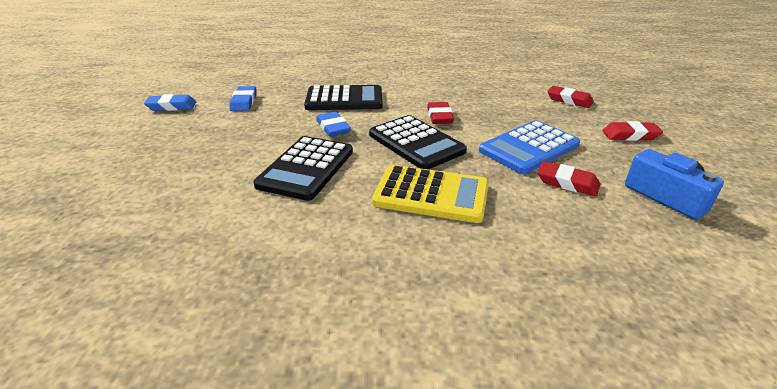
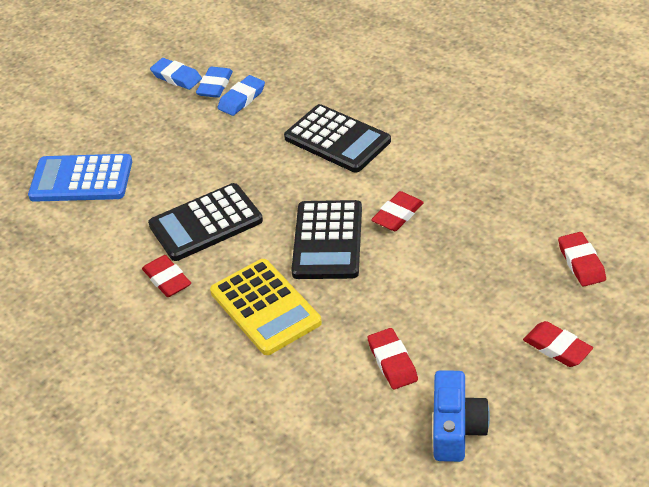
camera: 45 degrees right, 10 degrees up
(321, 214) = (167, 279): none -> red eraser
(333, 128) = (279, 180): blue eraser -> blue eraser (215, 86)
(529, 148) = (423, 304): blue calculator -> blue calculator (81, 179)

